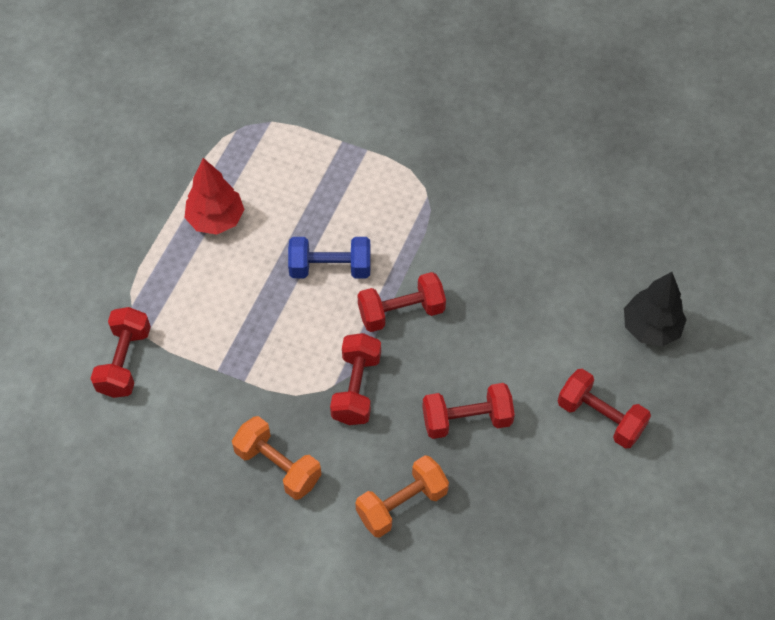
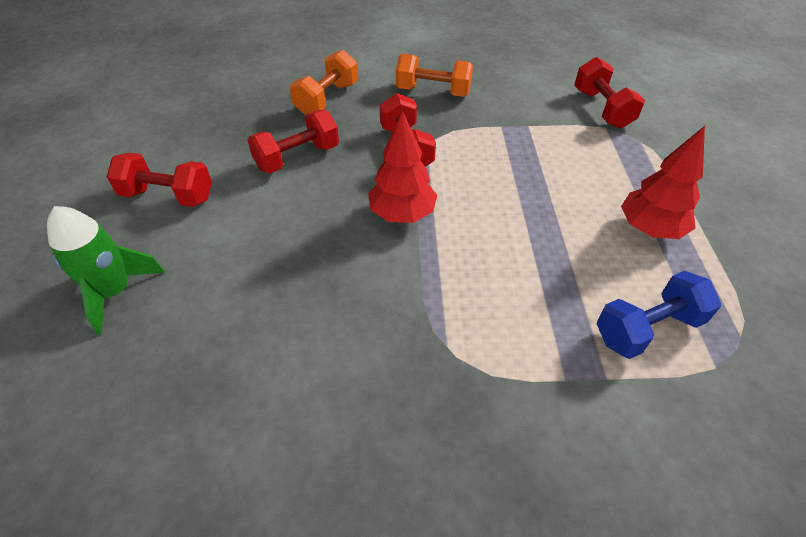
camera: 155 degrees right, 10 degrees down
(330, 268) = (499, 227): blue dumbbell -> blue dumbbell (647, 328)
(401, 312) = (402, 214): red dumbbell -> red tree
(650, 328) = (115, 291): black tree -> green rocket

